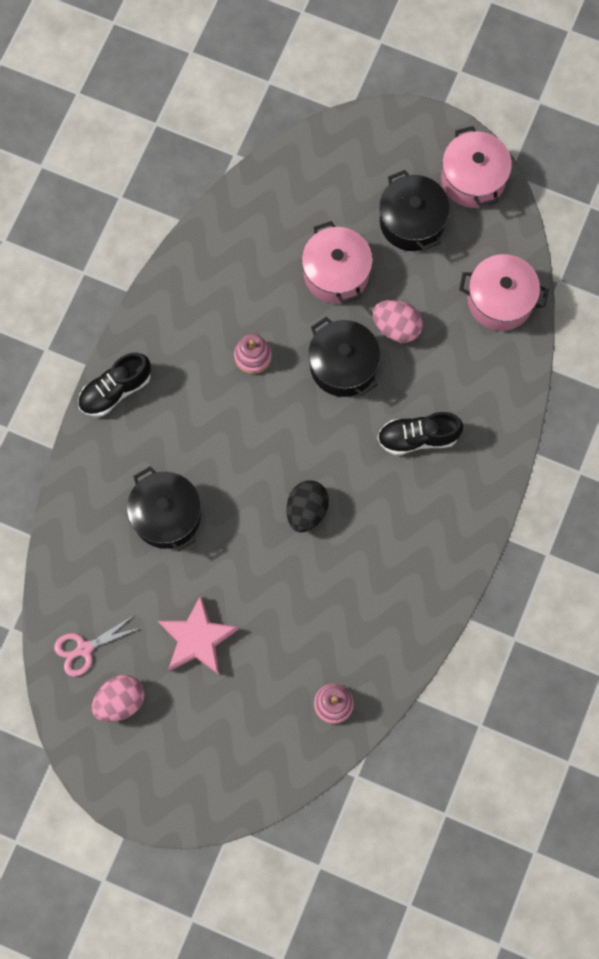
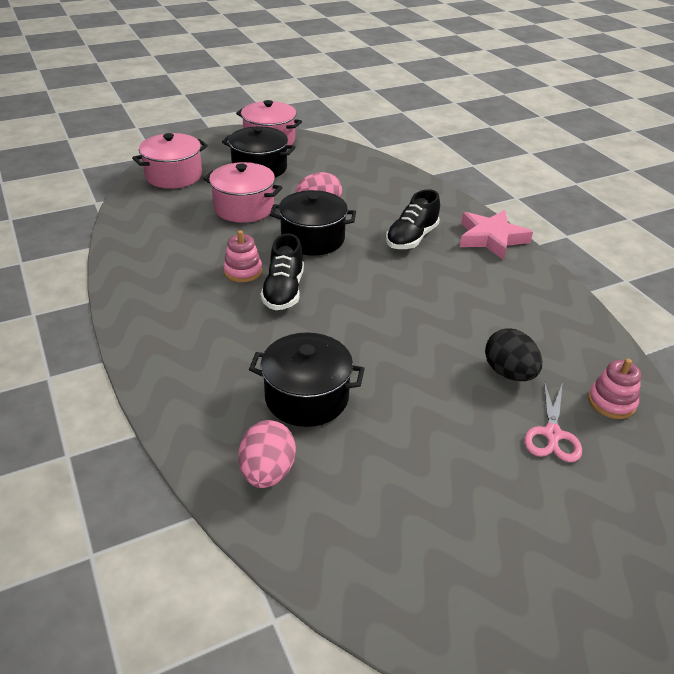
camera: 50 degrees left, 35 degrees down
(84, 649) = (374, 559): pink scissors -> pink scissors (552, 434)
(115, 390) = (152, 356): black shoe -> black shoe (283, 291)
(120, 701) = (471, 569): pink egg -> pink egg (267, 472)
(197, 639) = (456, 454): pink star -> pink star (491, 238)
(306, 510) = (405, 315): black egg -> black egg (509, 373)
(500, 300) = (359, 167): pink pot -> pink pot (174, 176)

